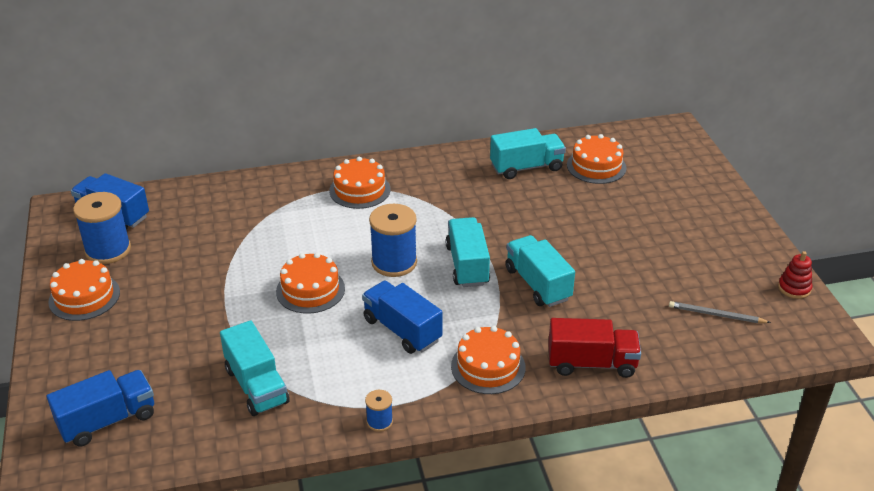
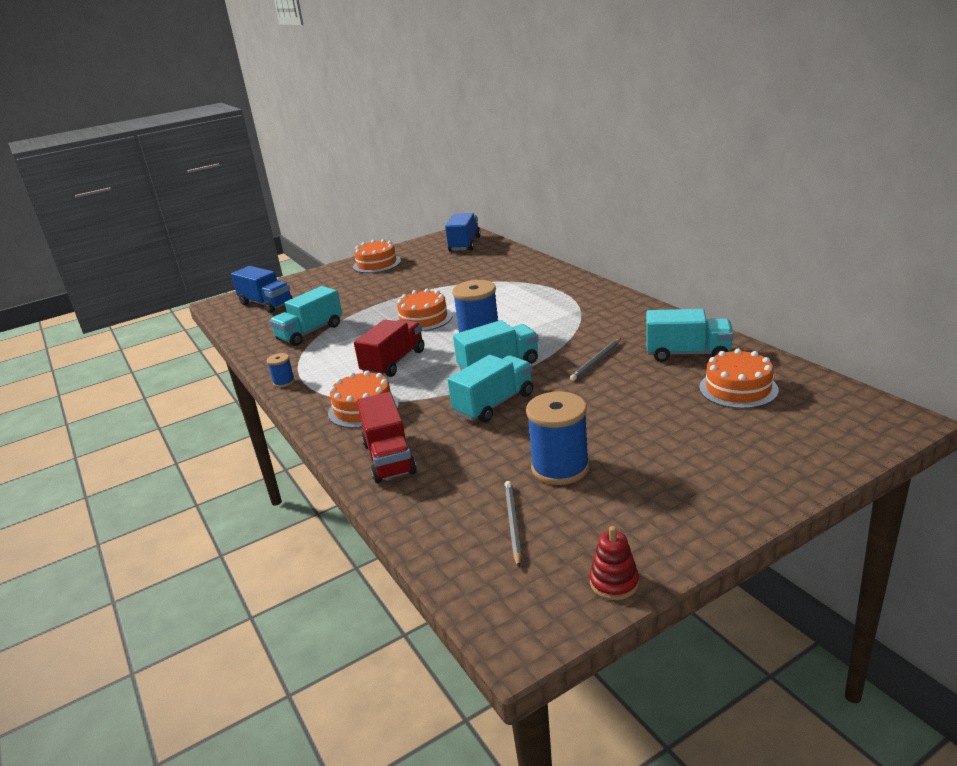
camera: 75 degrees right, 10 degrees down
(108, 250) = (427, 254): blue spool -> blue spool (560, 468)
(359, 190) = (568, 299): orange cake -> none
(402, 330) = (394, 362): blue truck -> red truck
(503, 212) = (596, 361): none -> grey pencil
(526, 167) = (687, 354): turquoise truck -> turquoise truck turned 45 degrees counterclockwise

